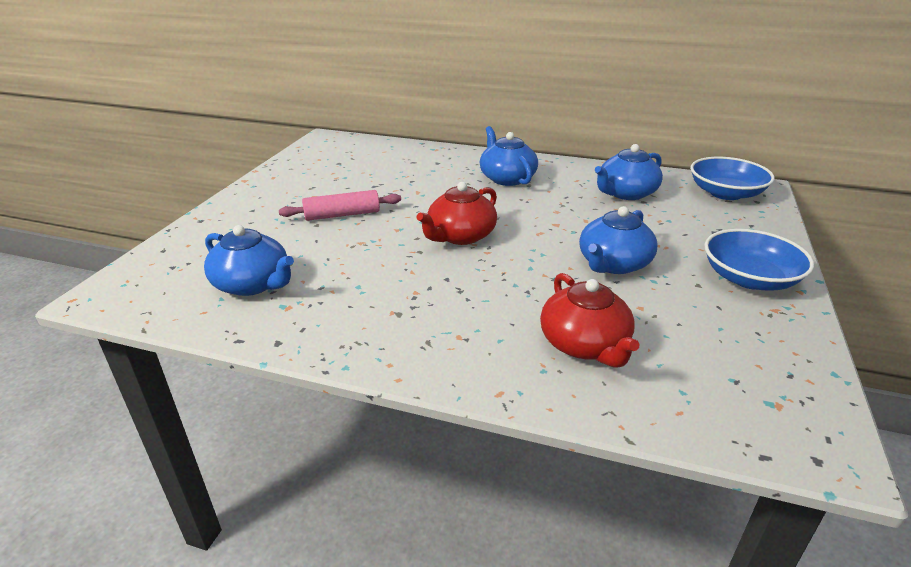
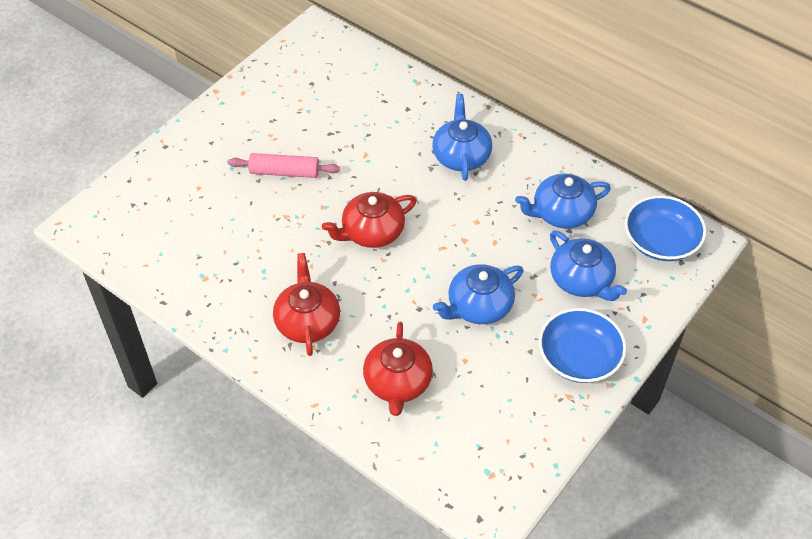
camera: 20 degrees right, 20 degrees up
(253, 284) = (187, 244): blue teapot -> blue teapot (581, 280)
(437, 316) = (307, 321): none -> red teapot

